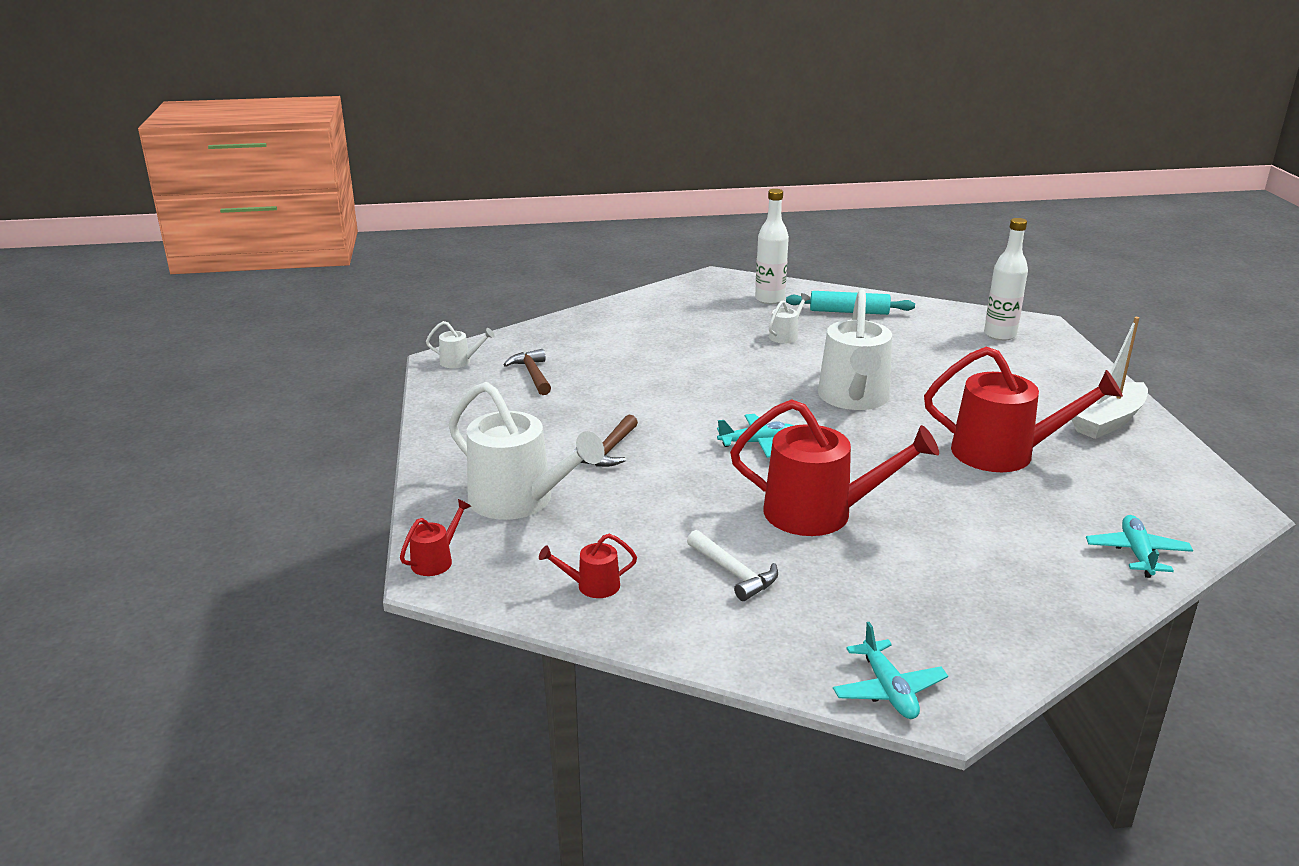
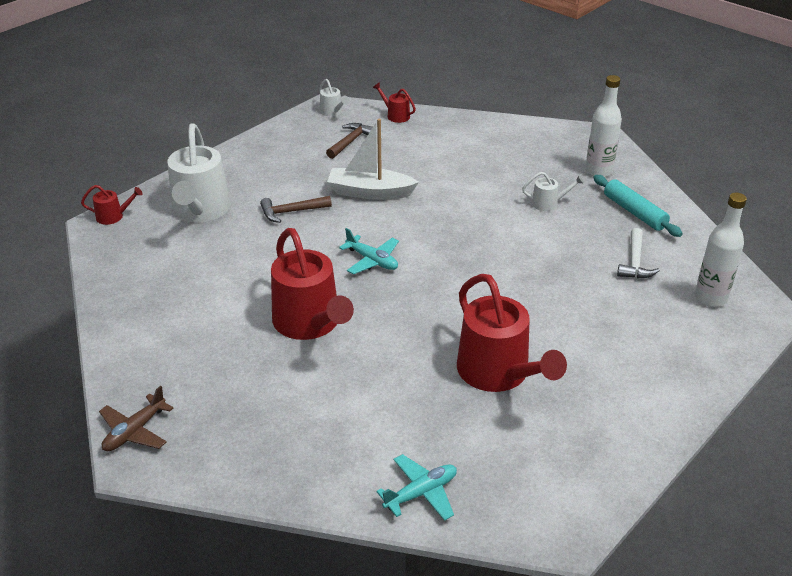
camera: 50 degrees right, 10 degrees up
(592, 586) = (139, 277): red watering can -> red watering can (396, 115)
(734, 573) = (203, 320): white hammer -> white hammer (635, 262)
(854, 398) = (491, 272): white watering can -> none
(888, 690) = (135, 431): turquoise plane -> brown plane
(1107, 421) = (628, 410): white boat -> white boat (370, 192)

